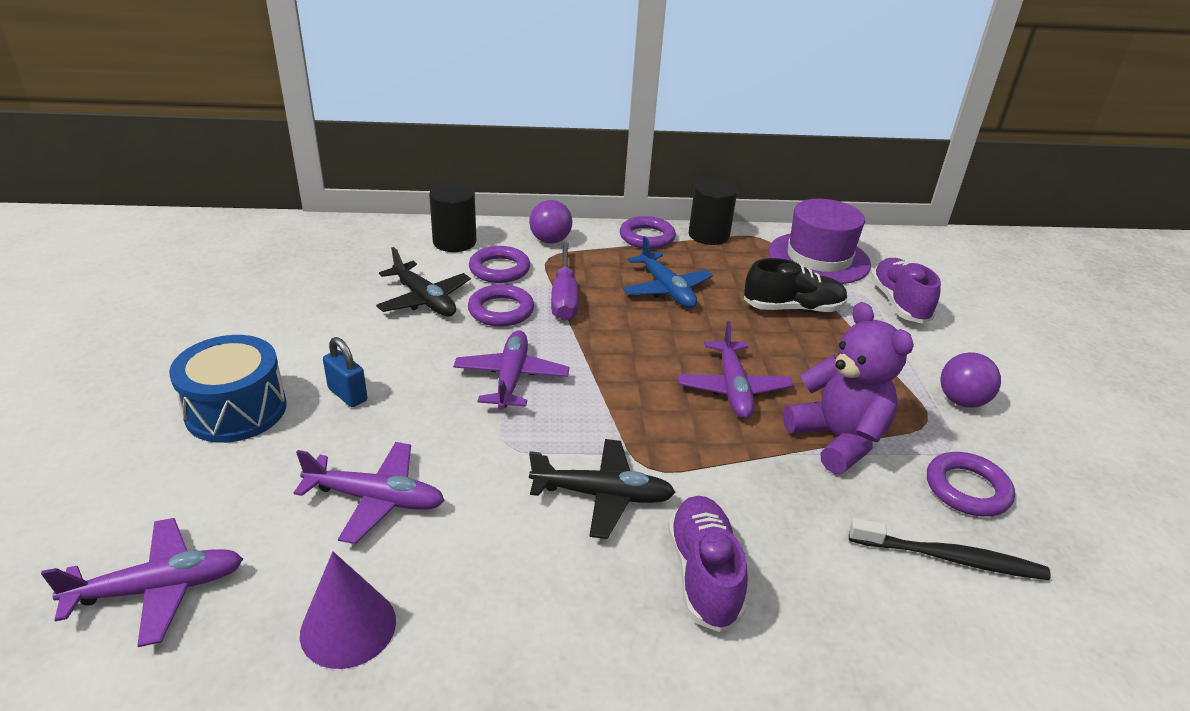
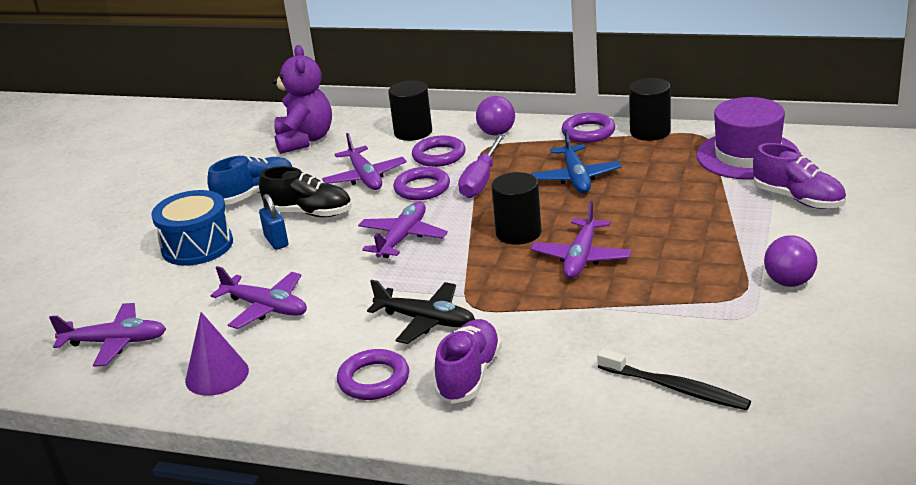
camera: 25 degrees right, 5 degrees down
(291, 329) = (255, 194): none -> blue shoe
(424, 300) = (365, 177): black plane -> purple plane
(644, 361) = (518, 233): none -> black cylinder
(792, 309) = (685, 198): black shoe -> black shoe (309, 213)
(838, 439) = (645, 301): purple teddy bear -> purple teddy bear (305, 140)
(899, 303) = (798, 199): purple shoe -> purple shoe turned 120 degrees clockwise
(967, 489) = (733, 345): purple ring -> purple ring (374, 380)

